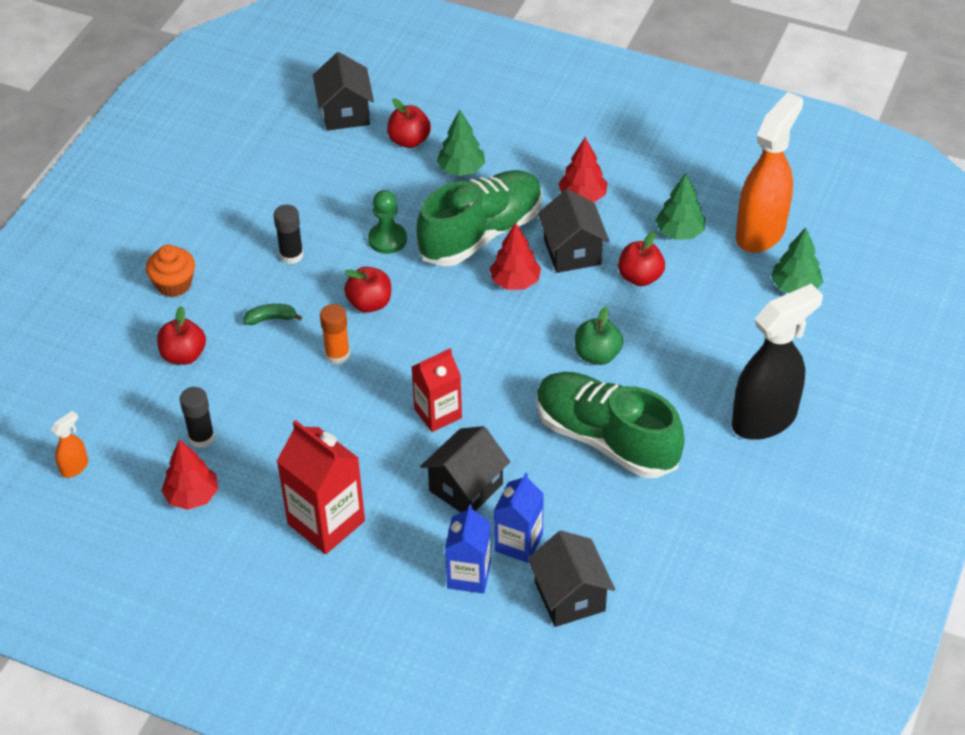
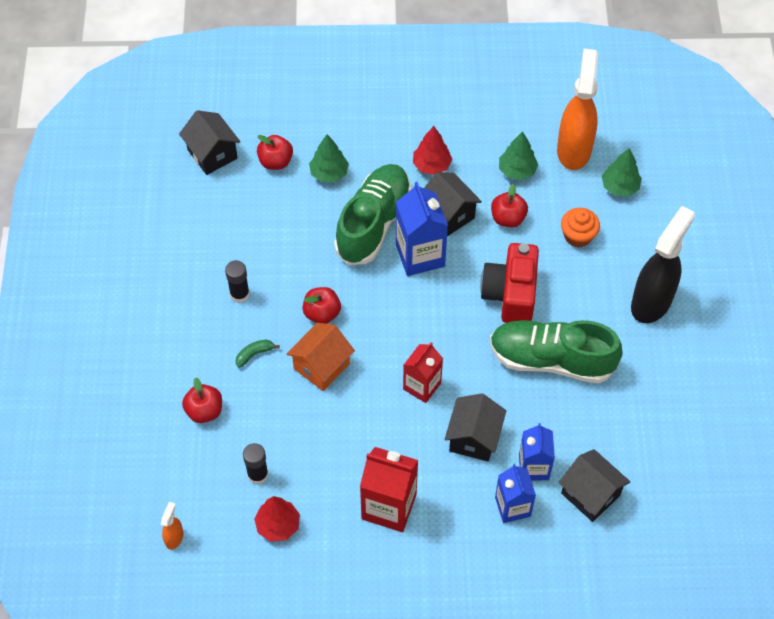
camera: 25 degrees left, 10 degrees up
(174, 284) = (162, 353): orange cupcake -> orange cupcake (578, 236)
(337, 355) = (321, 366): orange glue stick -> orange house
(387, 239) = (306, 254): green pawn -> none
(515, 282) = (420, 255): red tree -> blue carton
(597, 355) = (510, 294): green apple -> red camera

